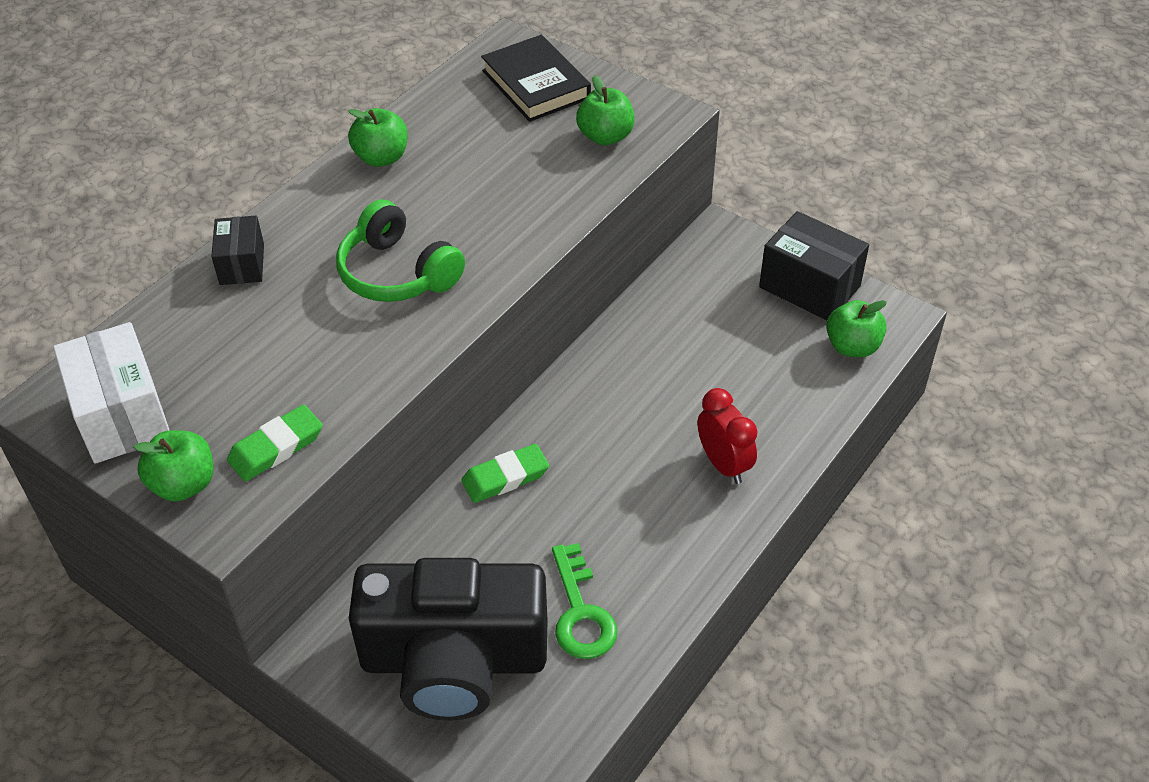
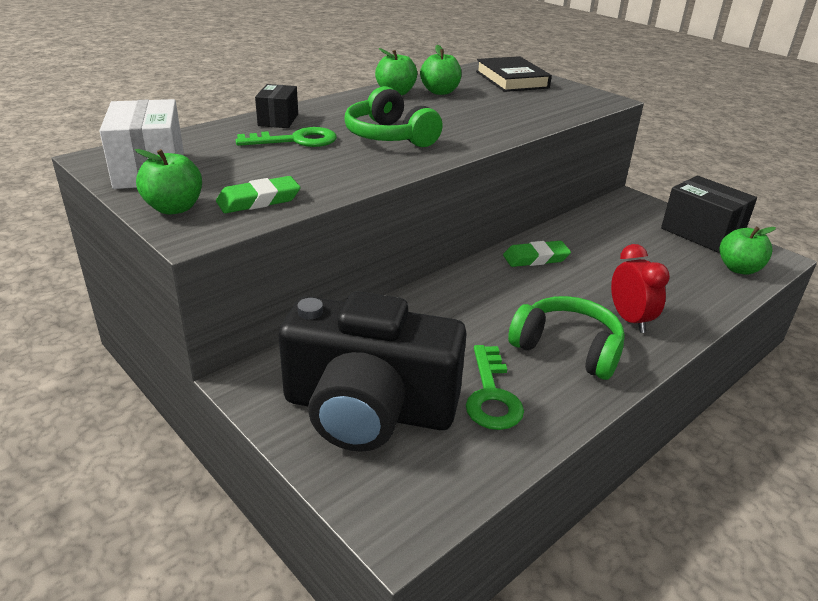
camera: 10 degrees right, 15 degrees down
(280, 309) = (296, 140): none -> green key
(505, 477) = (444, 299): green eraser -> green eraser (536, 258)
(605, 136) = (558, 102): green apple -> green apple (440, 92)
(656, 526) = (567, 349): none -> green headphones

